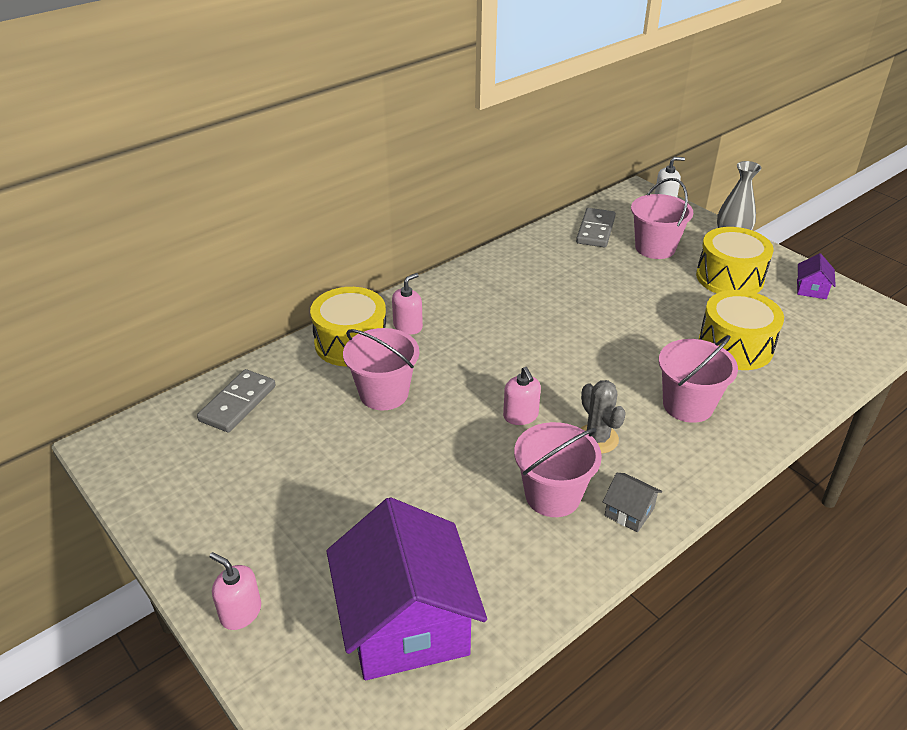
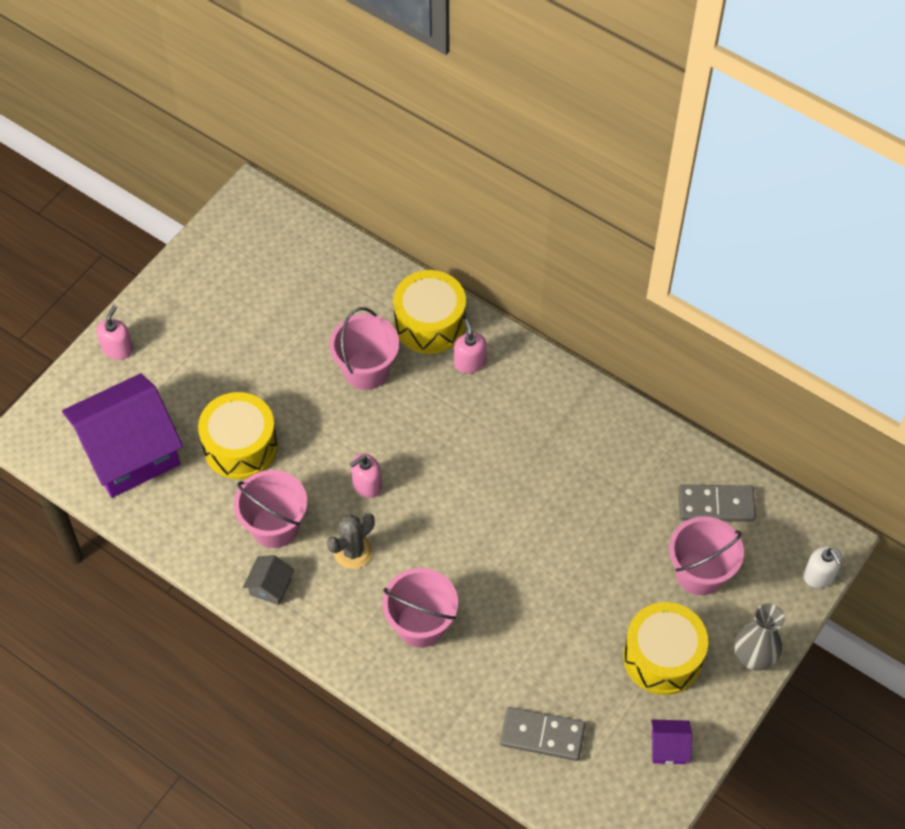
camera: 75 degrees right, 20 degrees up
(237, 403) = (323, 266): grey domino -> grey domino (542, 735)
(408, 326) = (469, 362): pink soap dispenser -> pink soap dispenser turned 135 degrees counterclockwise
(735, 346) = (530, 665): yellow drum -> yellow drum (240, 446)

